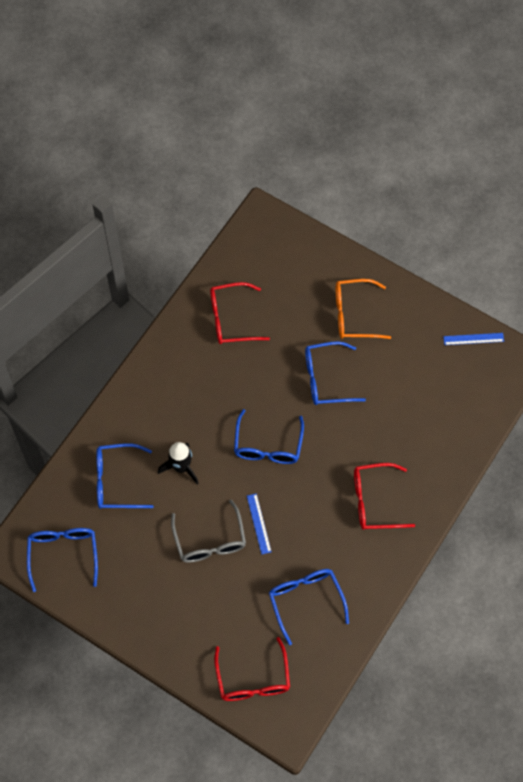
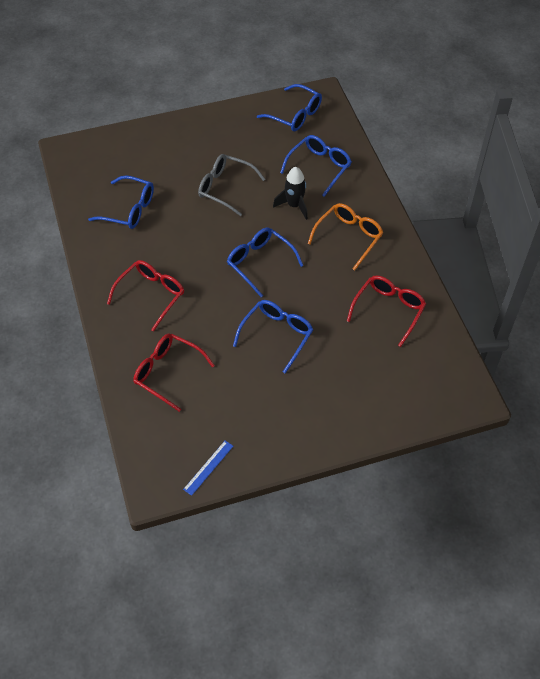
camera: 130 degrees right, 10 degrees down
(253, 679) = (113, 153): red glasses -> red glasses (167, 372)
(259, 523) = (208, 220): blue ruler -> none
(354, 315) = (315, 395): orange glasses -> orange glasses (349, 237)

